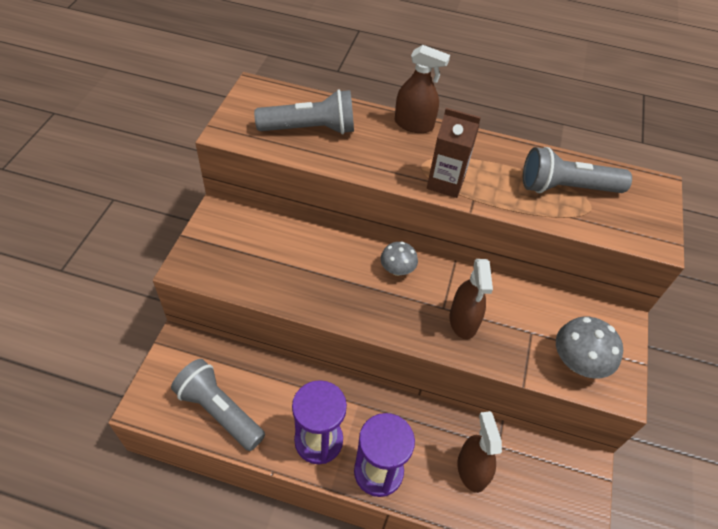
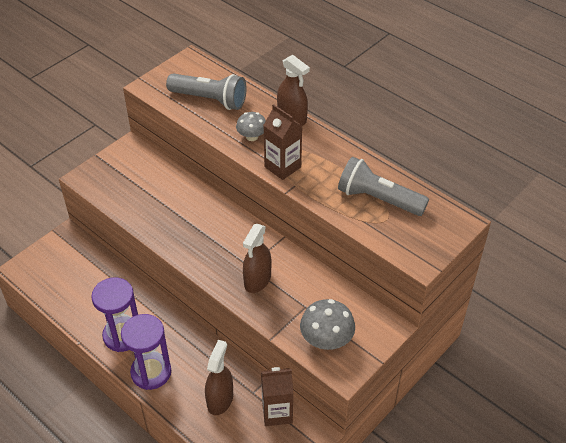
camera: 30 degrees right, 5 degrees down
(219, 411) = (68, 290): grey flashlight -> none
(397, 269) = (233, 227): grey mushroom -> grey mushroom (252, 137)
(536, 458) = (277, 412): none -> brown carton

